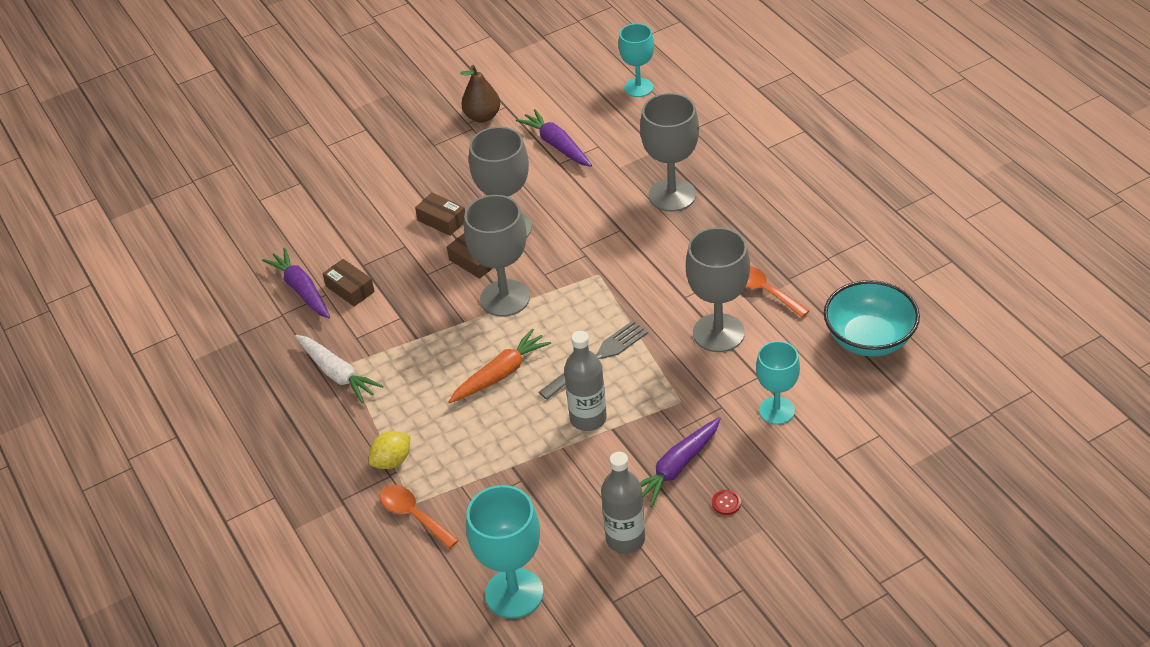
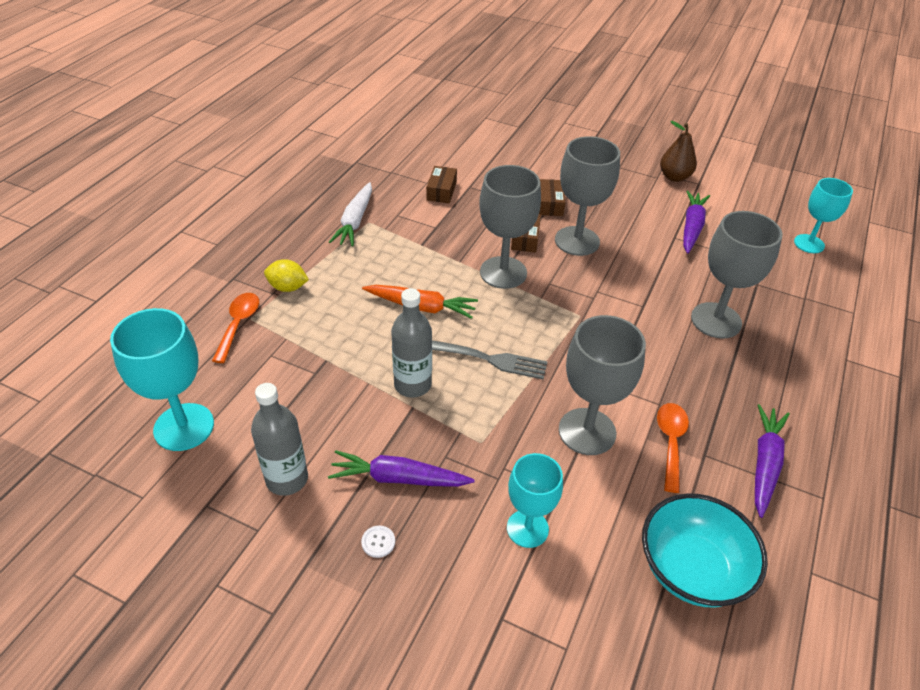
camera: 50 degrees right, 0 degrees up
(301, 290) = (421, 170): purple carrot -> purple carrot (764, 463)
(726, 503) = (378, 542): red button -> white button

